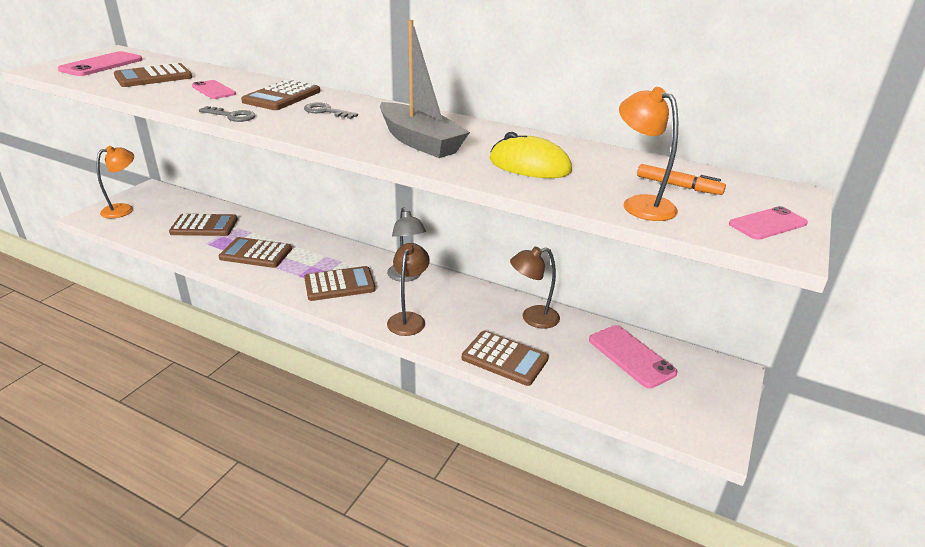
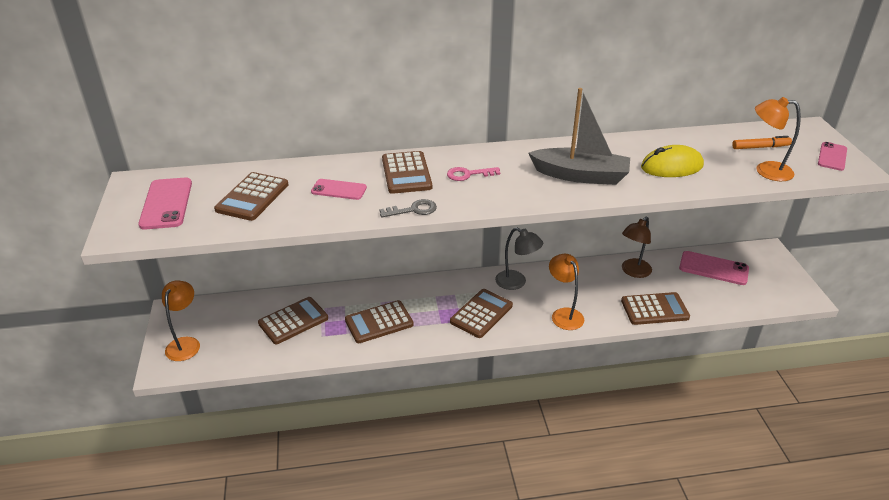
camera: 35 degrees left, 5 degrees up
(326, 111) = (468, 174): grey key -> pink key
(408, 319) = (564, 314): brown lamp -> orange lamp

